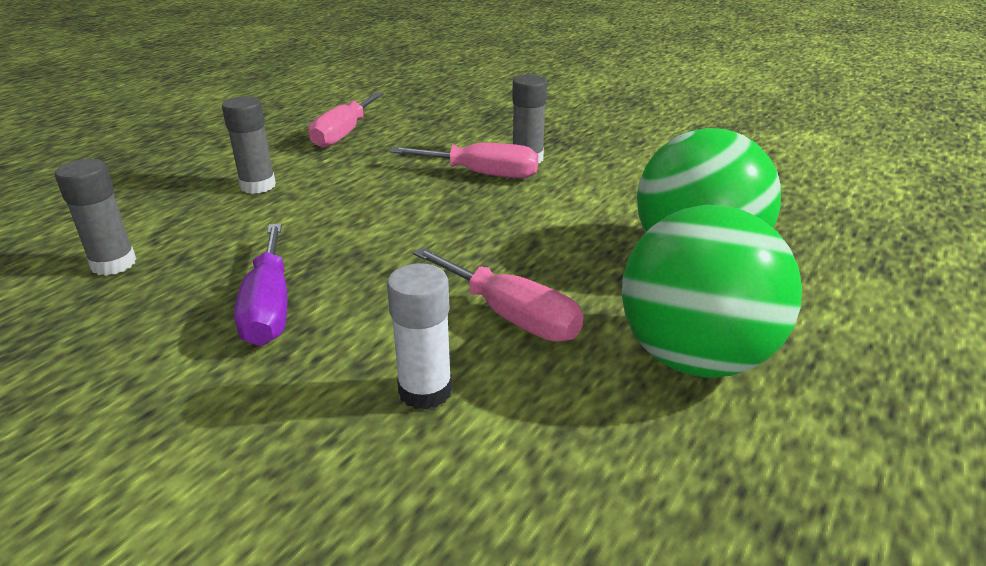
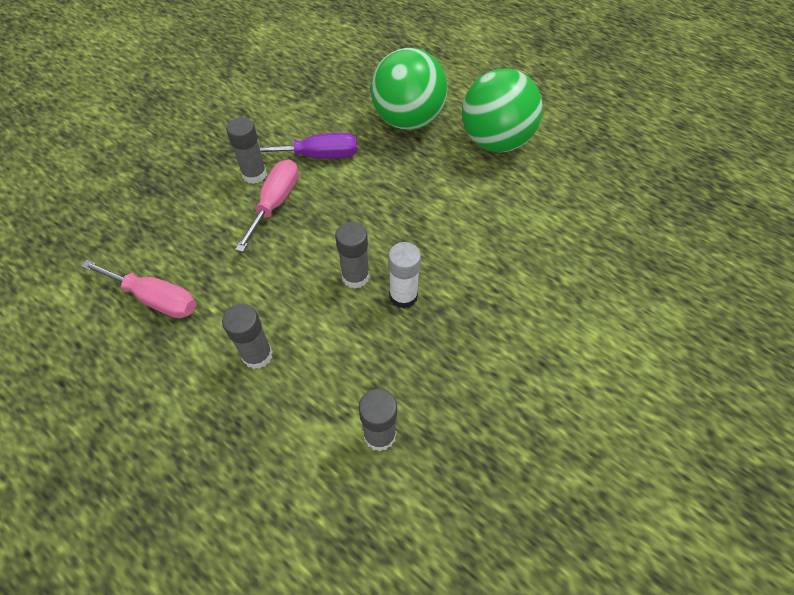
camera: 85 degrees left, 25 degrees up
(269, 307) = (445, 319): purple screwdriver -> purple screwdriver (318, 156)
(359, 233) = (355, 276): none -> grey glue stick
(425, 391) = (521, 241): white glue stick -> white glue stick (403, 296)
(511, 316) = (460, 203): pink screwdriver -> none

